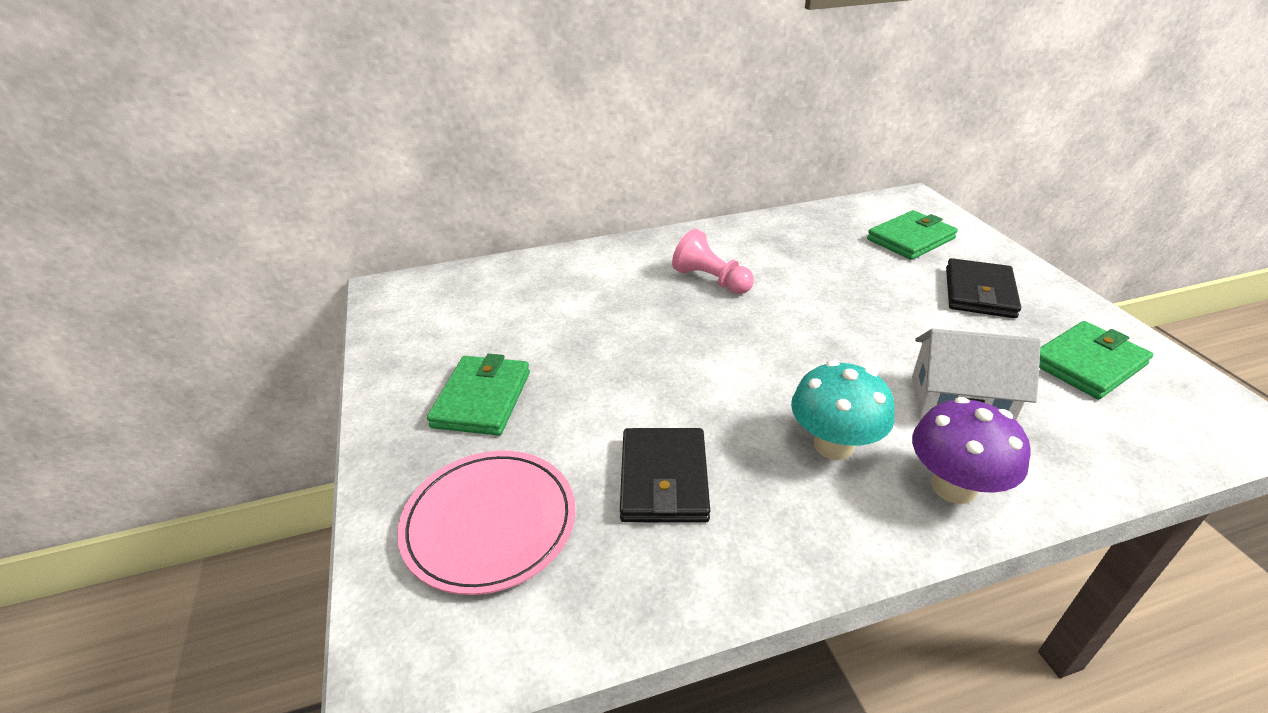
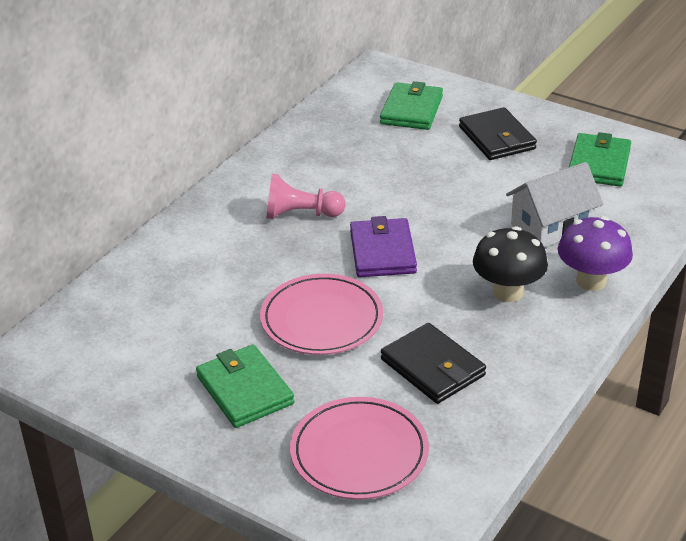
camera: 40 degrees left, 0 degrees up
(620, 373) = (321, 319): none -> pink plate
(746, 342) = (382, 252): none -> purple wallet
(833, 445) = (507, 292): turquoise mushroom -> black mushroom

